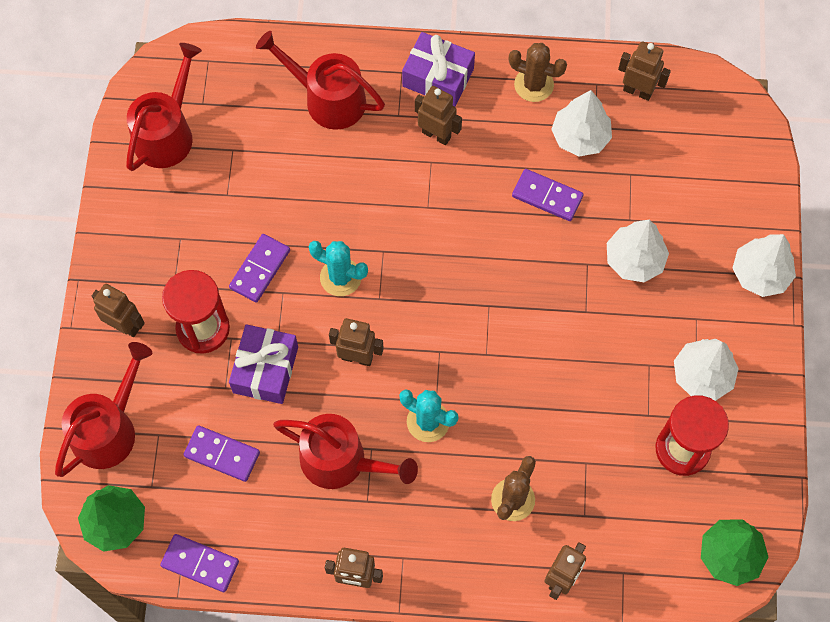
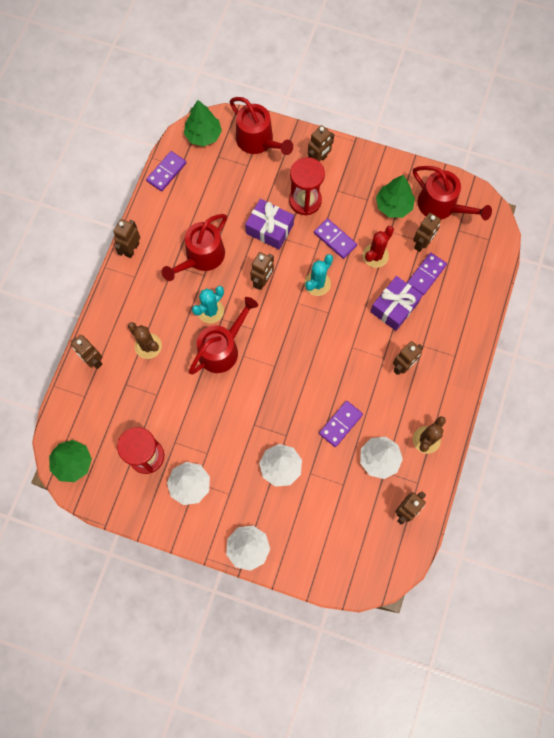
camera: 105 degrees right, 5 degrees up
(182, 199) = (393, 205): none -> green tree
(222, 454) = (225, 195): purple domino -> purple domino (426, 275)
(237, 147) = (422, 243): none -> brown robot
(273, 206) = (375, 256): none -> red cactus
(328, 99) = (444, 305): red watering can -> red watering can (222, 349)
(438, 77) = (445, 378): purple gift -> purple gift (394, 307)

